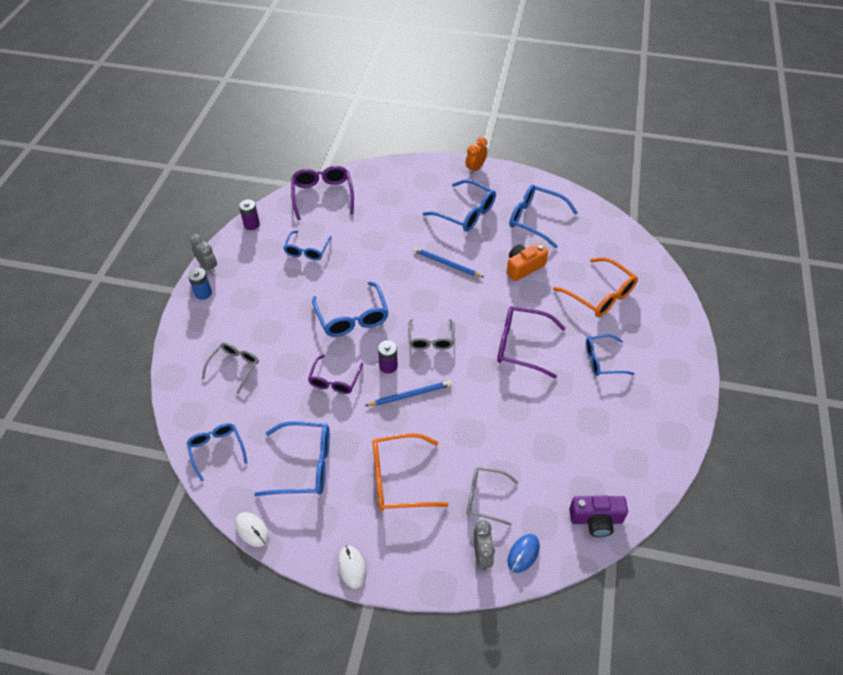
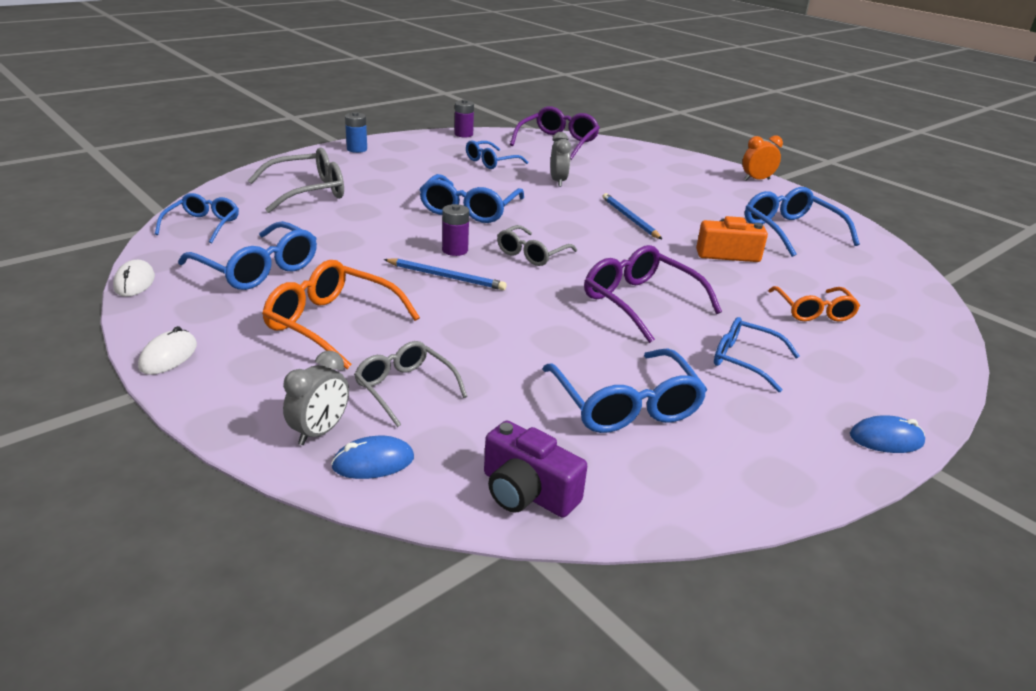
camera: 35 degrees right, 20 degrees down
(208, 266) = (386, 139): grey clock -> grey clock (558, 181)
(234, 367) = (308, 192): grey glasses -> grey glasses, size x1.53
(334, 380) = (384, 235): purple glasses -> none
(465, 213) = (703, 199): blue glasses -> blue glasses (625, 405)
(600, 295) = (813, 311): orange glasses -> orange glasses, size x0.66
(691, 376) = (886, 439): none -> blue mouse

